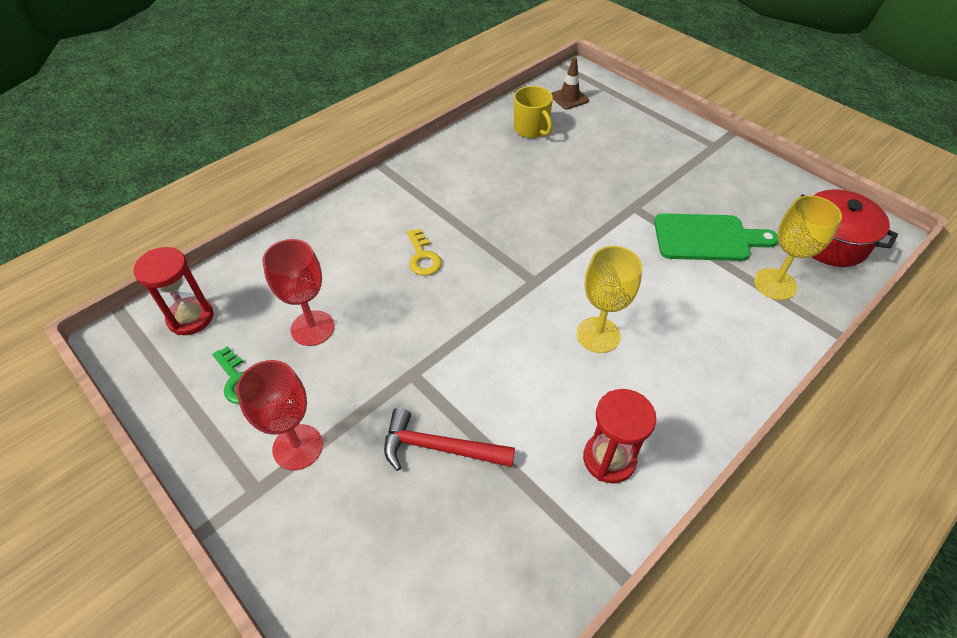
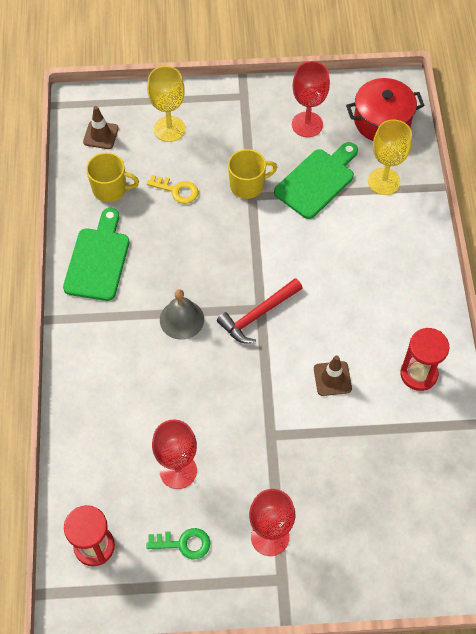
camera: 50 degrees left, 10 degrees up
(423, 257) = (175, 358): yellow key -> yellow key (177, 190)
(439, 448) = (338, 457): red hammer -> red hammer (258, 315)
(463, 159) = (98, 260): none -> green cutting board
(464, 238) = (181, 319): none -> grey bell
(522, 383) = (332, 378): none -> brown traffic cone
(598, 335) = (334, 308): yellow goblet -> yellow goblet (169, 129)
(640, 198) = (248, 185): none -> yellow mug
(749, 197) = (307, 124): none -> red goblet

